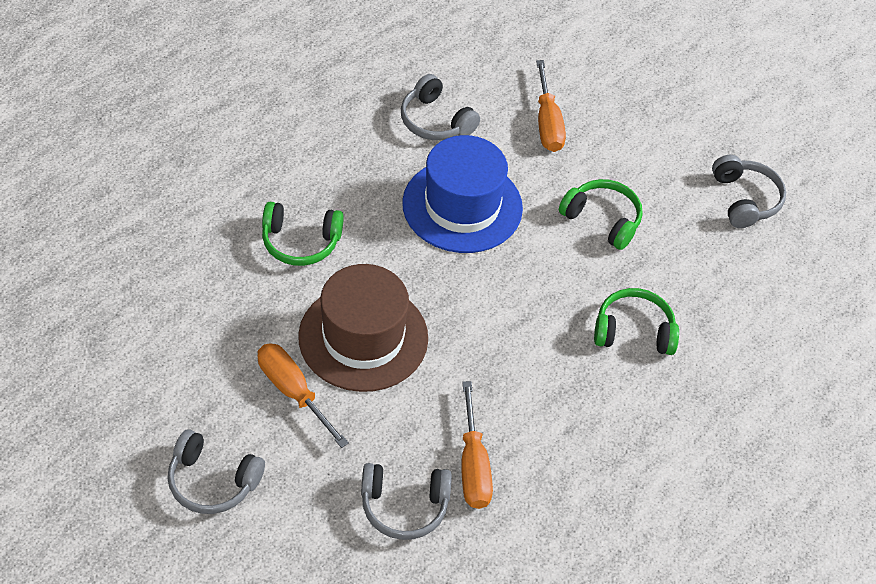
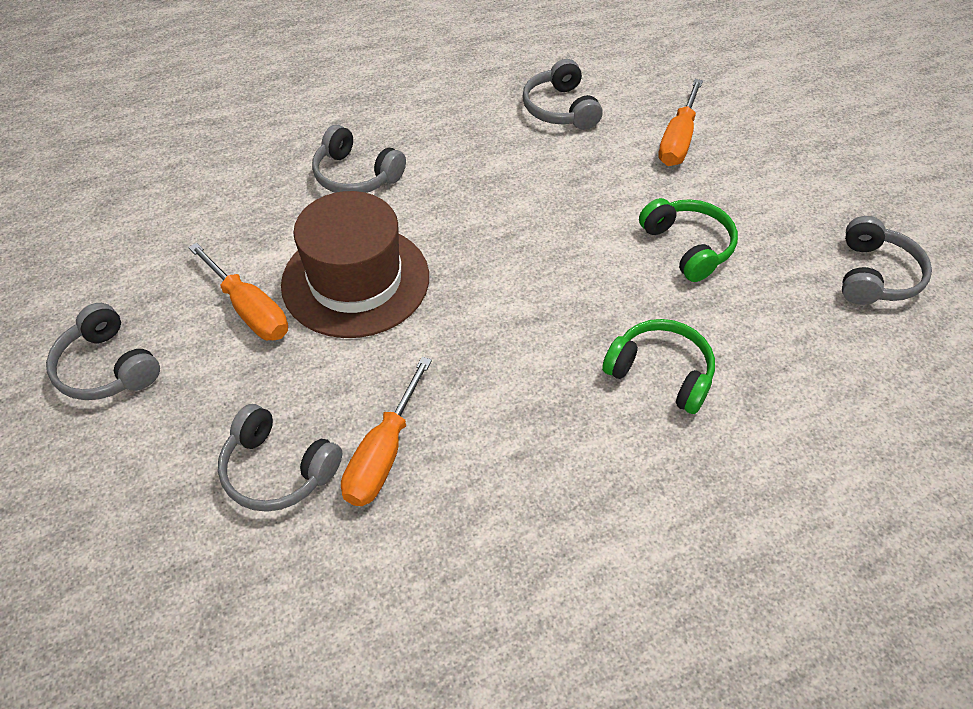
camera: 30 degrees right, 0 degrees up
(293, 392) = (249, 309): orange screwdriver -> orange screwdriver turned 150 degrees clockwise
(300, 242) = (356, 175): green headphones -> grey headphones
(462, 206) = (540, 190): blue hat -> none

